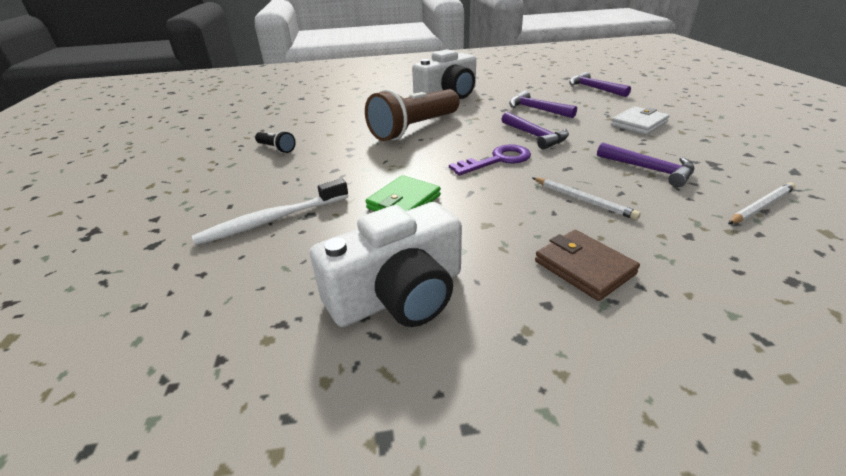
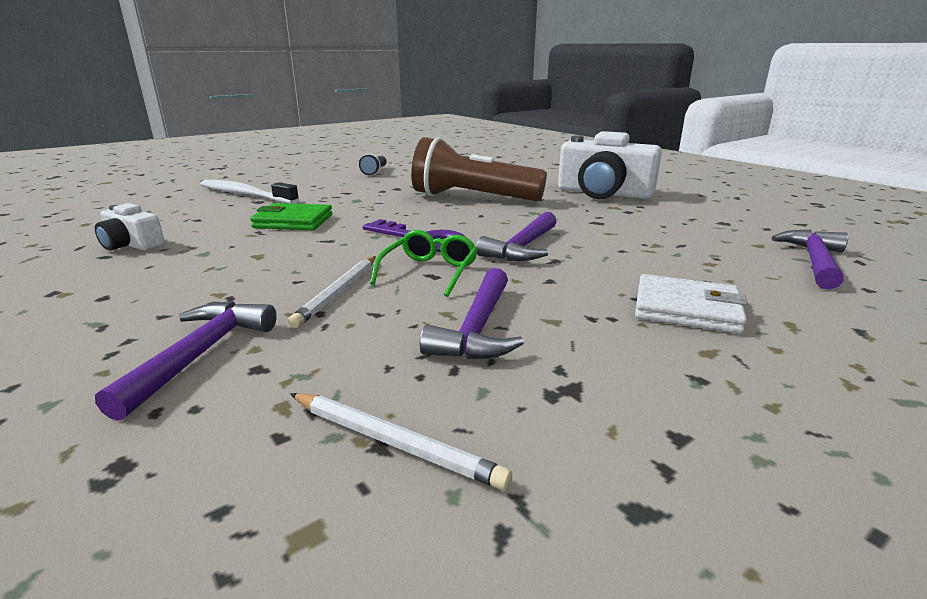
camera: 60 degrees right, 10 degrees down
(399, 294) = (132, 245): white camera -> white camera, size x0.51
(536, 109) = (628, 237): purple hammer -> purple hammer (200, 354)
(561, 168) = (429, 272): none -> green glasses
(584, 267) = (170, 307): brown wallet -> none

